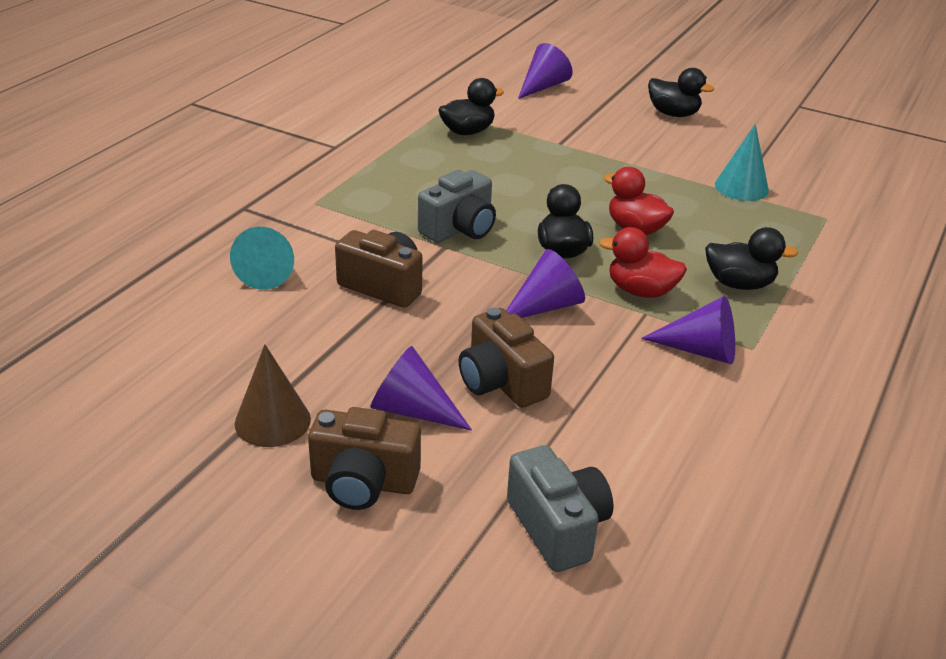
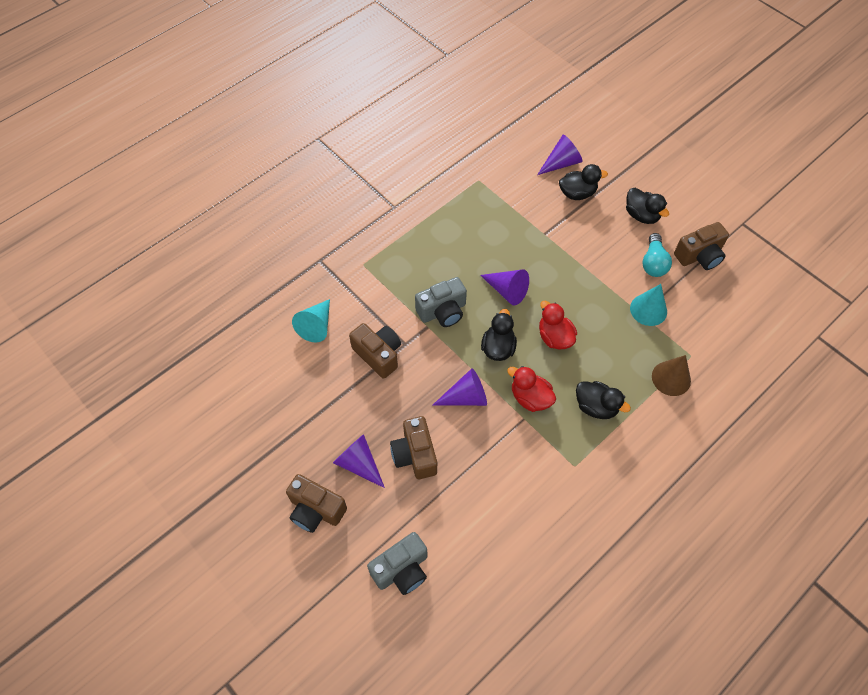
camera: 20 degrees right, 25 degrees up
(272, 421) = (284, 452): brown cone -> brown cone (671, 378)
(467, 131) = (487, 207): black duck -> black duck (577, 193)
(557, 527) = (402, 569): grey camera -> grey camera turned 60 degrees clockwise
(700, 350) = (541, 459): purple cone -> purple cone (507, 290)
(717, 148) = (653, 263): none -> turquoise light bulb
(769, 136) = (699, 256): none -> brown camera

